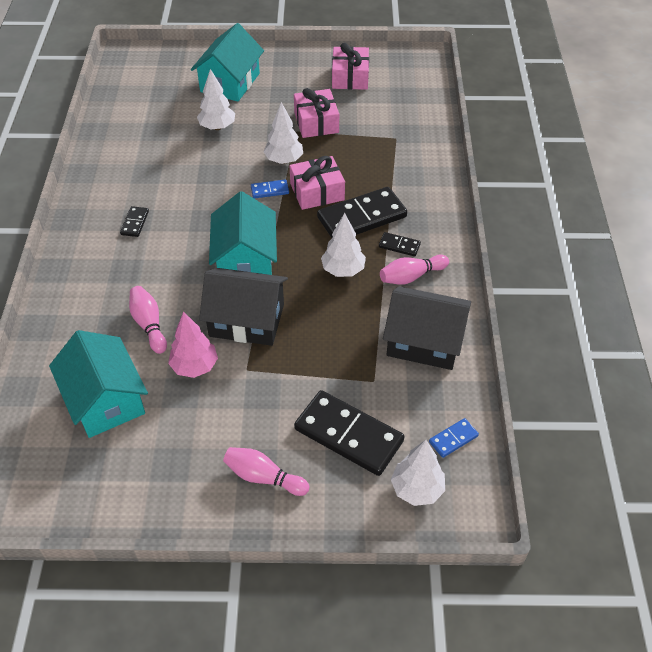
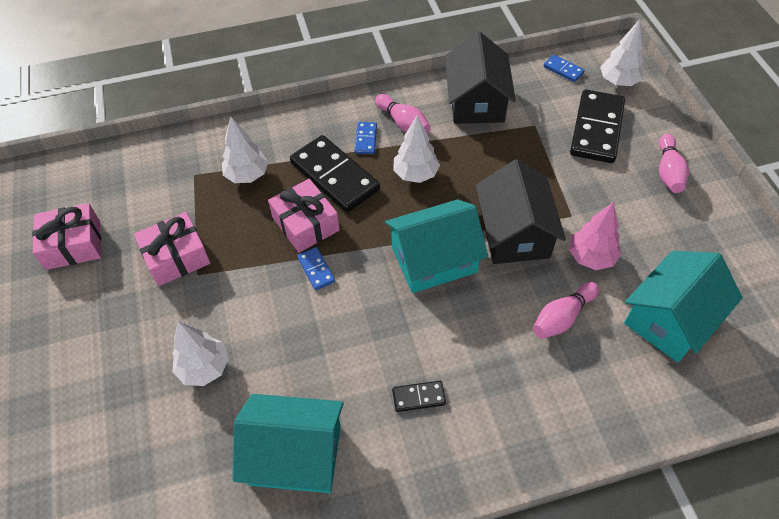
camera: 105 degrees left, 5 degrees up
(230, 82) = (95, 387): turquoise house -> turquoise house (295, 455)
(284, 160) = (257, 271): white tree -> white tree (247, 175)
(399, 246) = (366, 139): black domino -> blue domino

